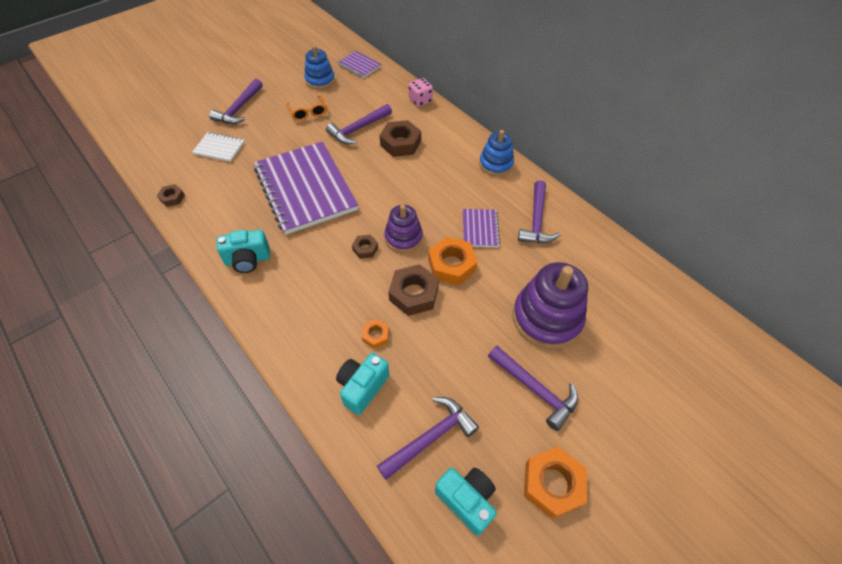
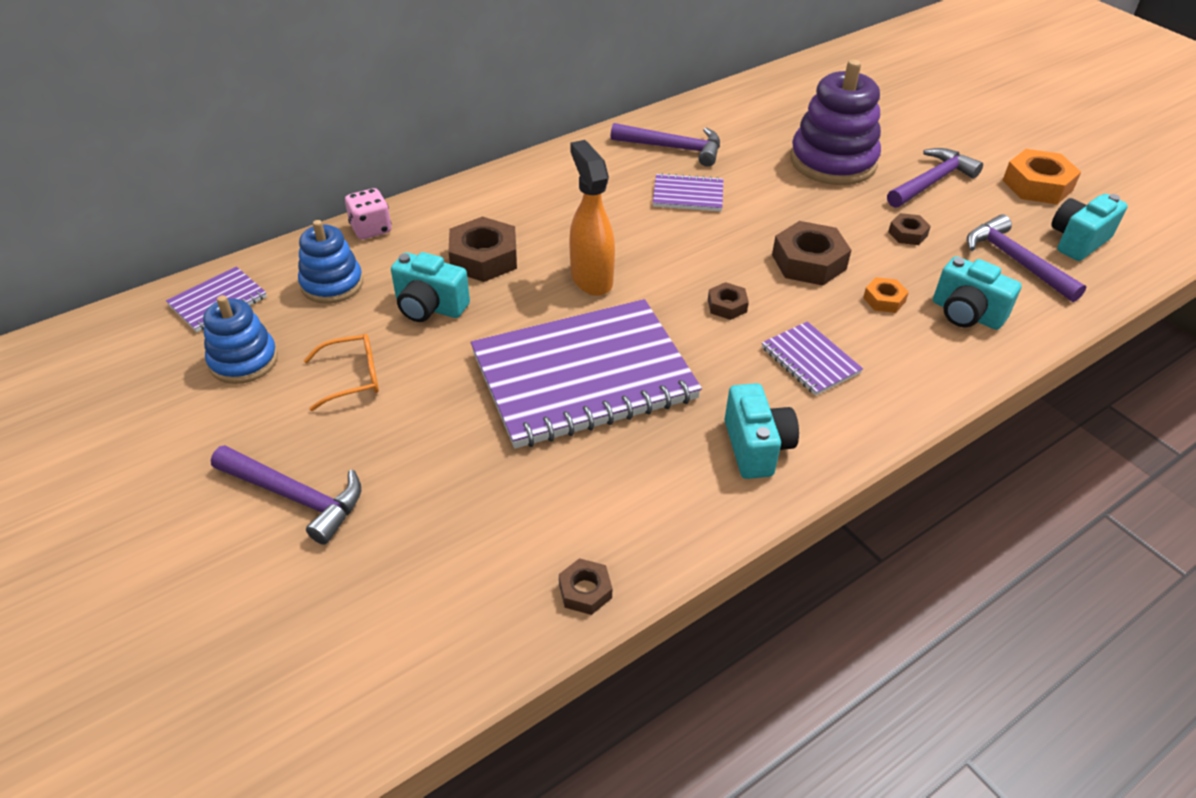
camera: 85 degrees left, 10 degrees down
(219, 148) = (433, 521): white notebook -> none
(315, 288) = (810, 360): none -> purple notebook
(358, 129) = (429, 307): purple hammer -> turquoise camera
(386, 187) = (591, 278): none -> orange spray bottle
(403, 237) = (704, 266): purple stacking toy -> none
(451, 265) = (755, 225): orange nut -> none
(456, 360) = (907, 234): none -> brown nut
(496, 164) = (556, 168): blue stacking toy -> blue stacking toy (332, 284)

